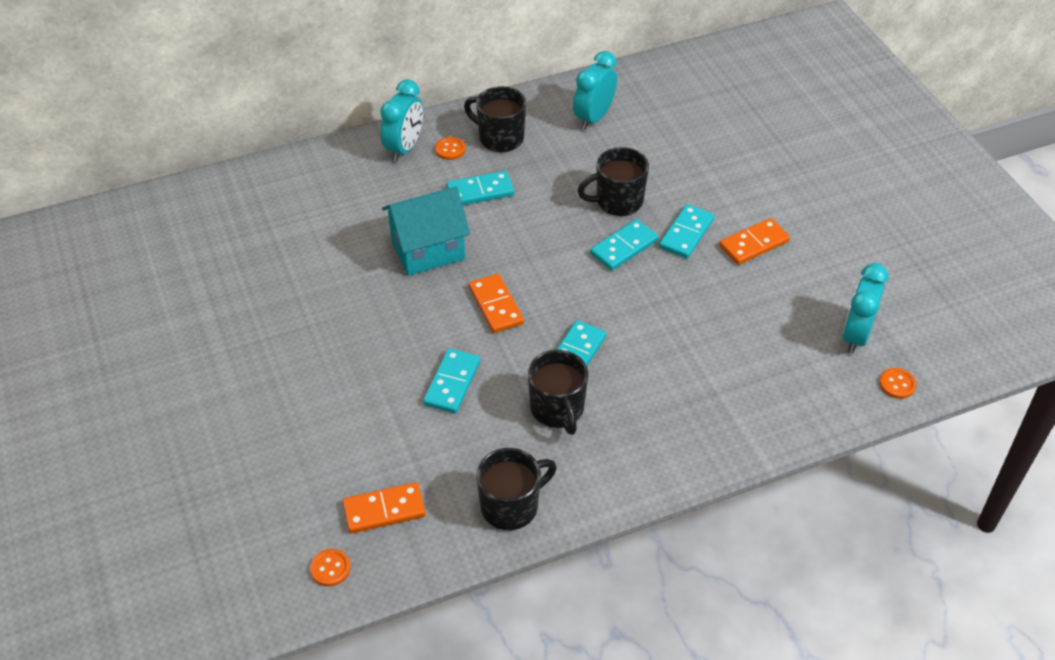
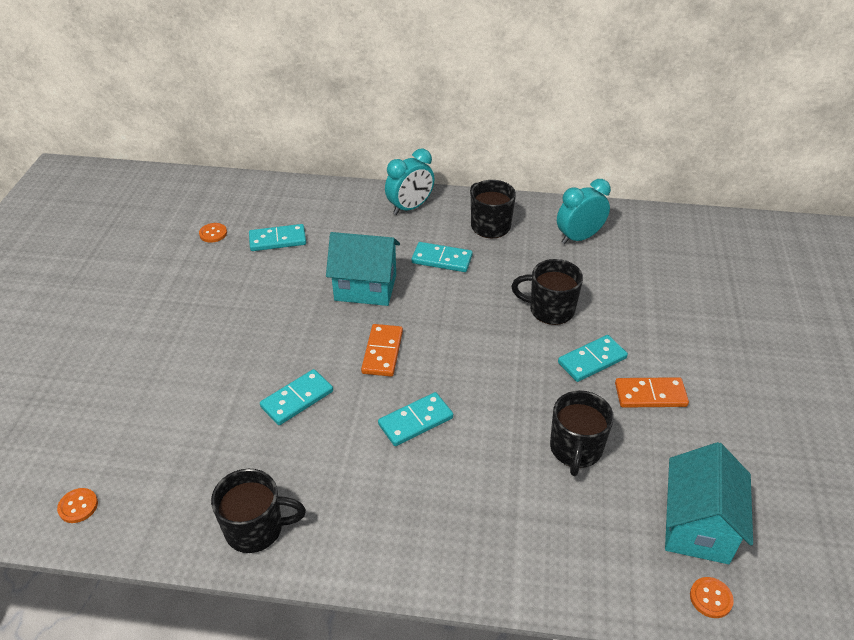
camera: 30 degrees right, 5 degrees down
(384, 510) = (158, 479): orange domino -> none
(450, 149) = (443, 220): orange button -> orange button (213, 233)
(557, 409) = (362, 462): black mug -> black mug (575, 449)
(623, 247) = (526, 349): turquoise domino -> turquoise domino (277, 240)
(855, 335) = (697, 526): turquoise clock -> turquoise house

